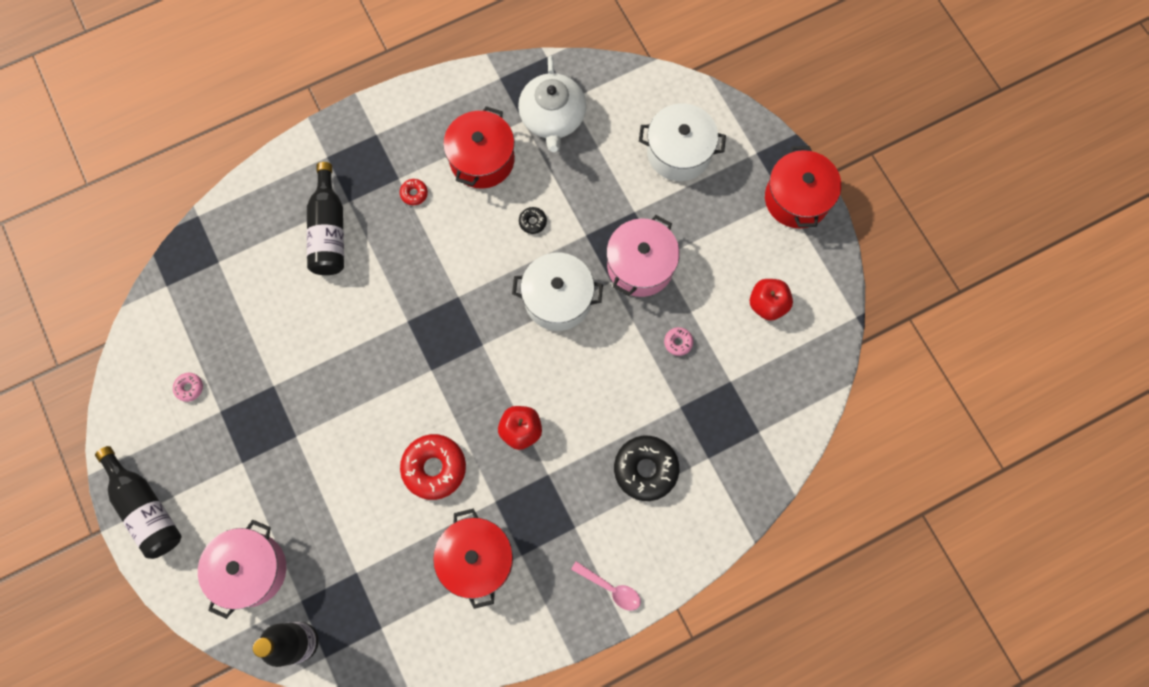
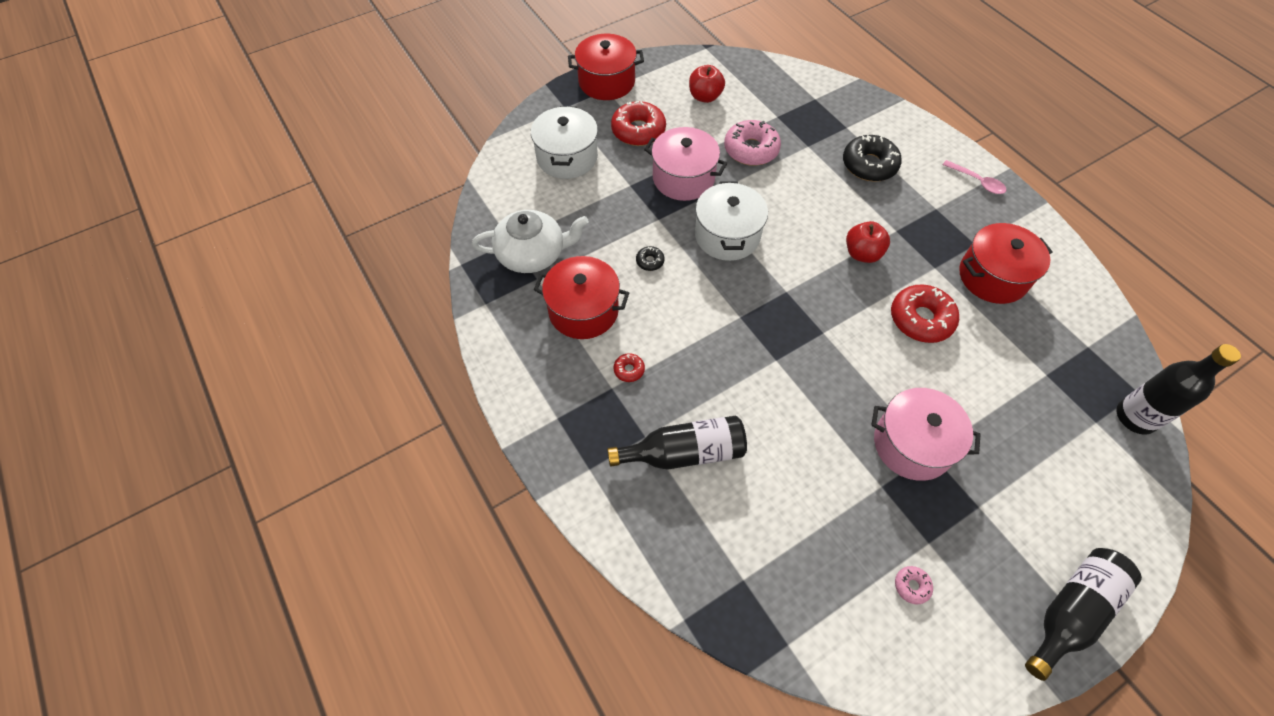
camera: 95 degrees left, 15 degrees down
(251, 569) = (1087, 477): pink pot -> pink pot (912, 444)
(611, 588) = (977, 181): pink spoon -> pink spoon turned 105 degrees clockwise
(678, 342) = (751, 150): pink donut -> pink donut, size x2.16
(715, 226) = (638, 131): none -> red donut

